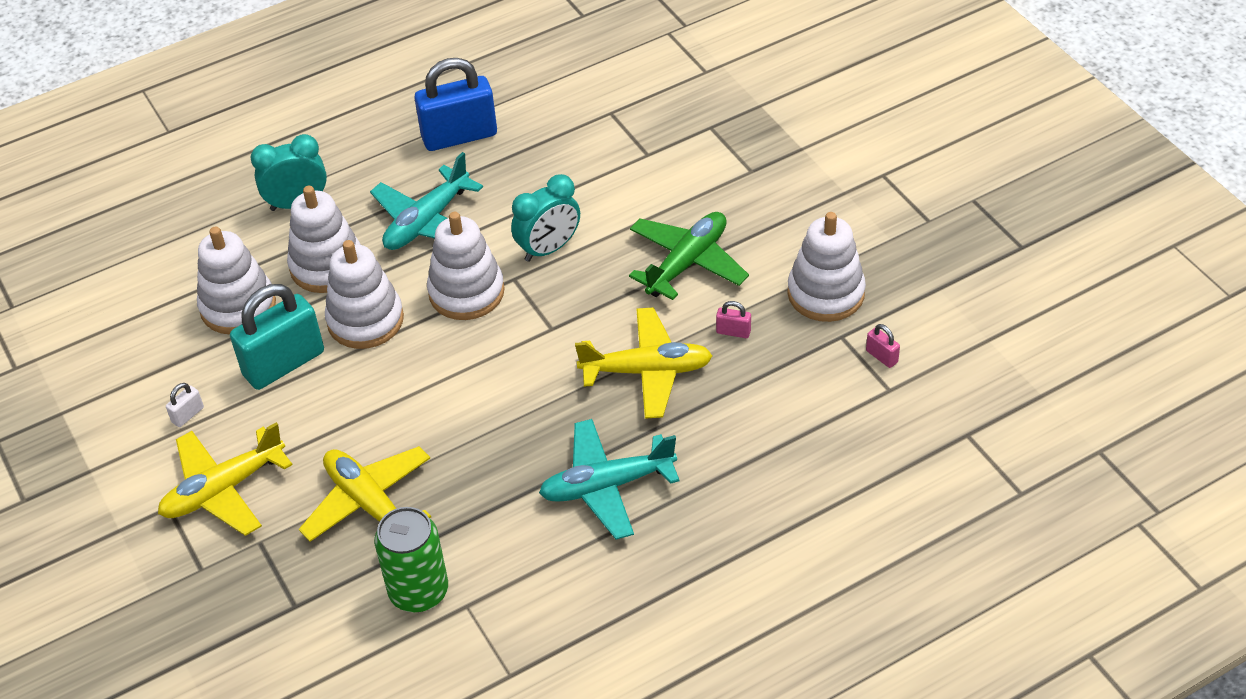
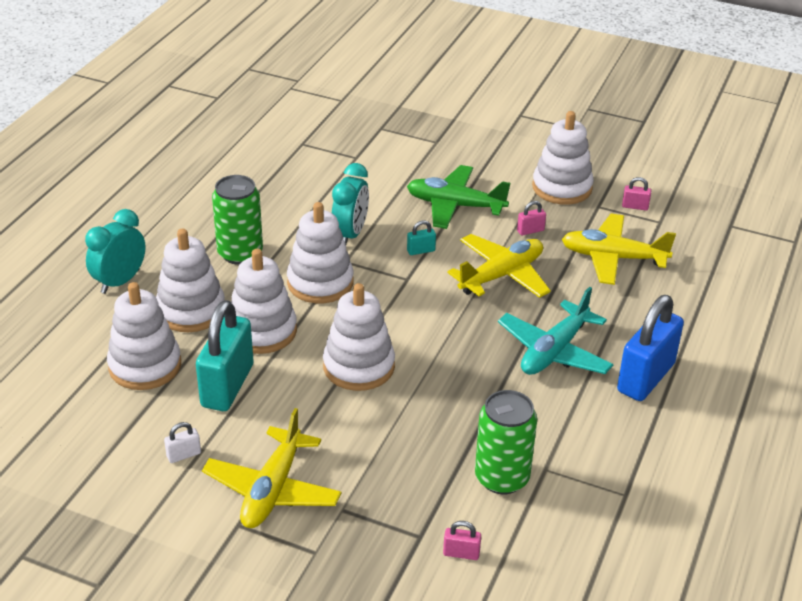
camera: 40 degrees left, 10 degrees down
(188, 415) = (184, 455): white padlock -> white padlock turned 60 degrees clockwise
(310, 643) = (461, 553): none -> pink padlock
(369, 504) = (400, 442): yellow plane -> yellow plane (613, 258)
(411, 404) = (359, 366): none -> white stacking toy
(427, 222) = (240, 253): turquoise plane -> green can
(459, 136) = (205, 195): blue padlock -> blue padlock (646, 378)
(597, 302) = (421, 250): none -> turquoise padlock
(687, 263) = (455, 206): green plane -> green plane turned 75 degrees counterclockwise

